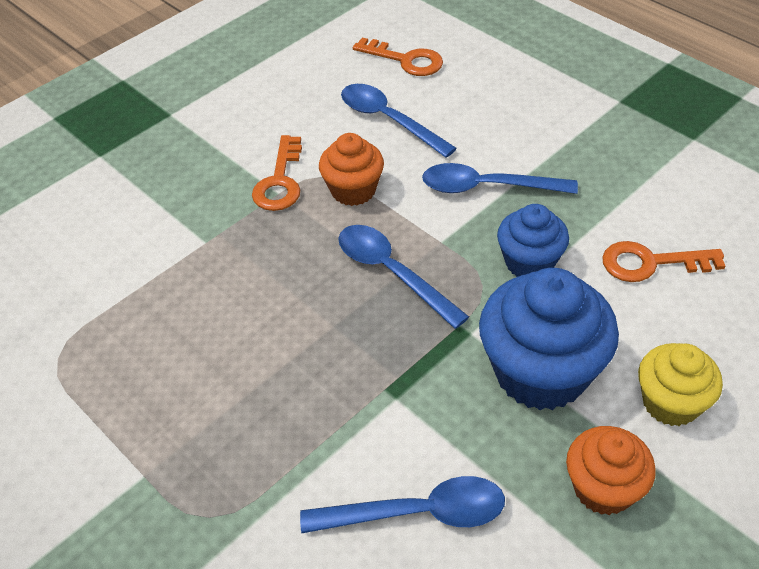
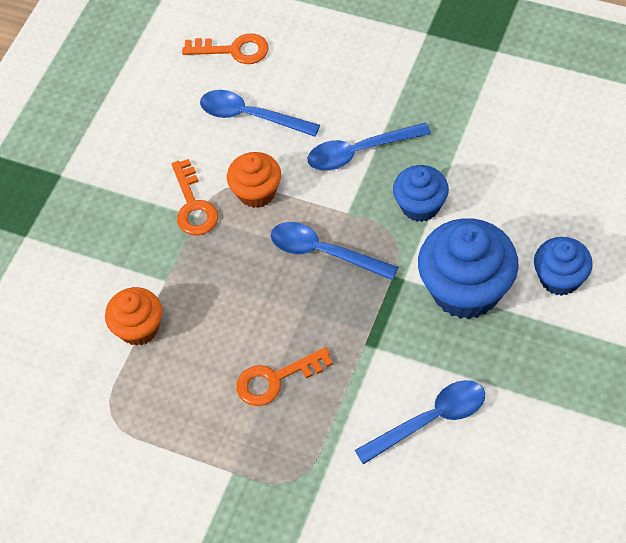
camera: 20 degrees left, 10 degrees up
(603, 488) = (540, 355): orange cupcake -> orange cupcake (139, 328)
(650, 263) = (506, 174): orange key -> orange key (275, 379)
(670, 402) = (560, 278): yellow cupcake -> blue cupcake

